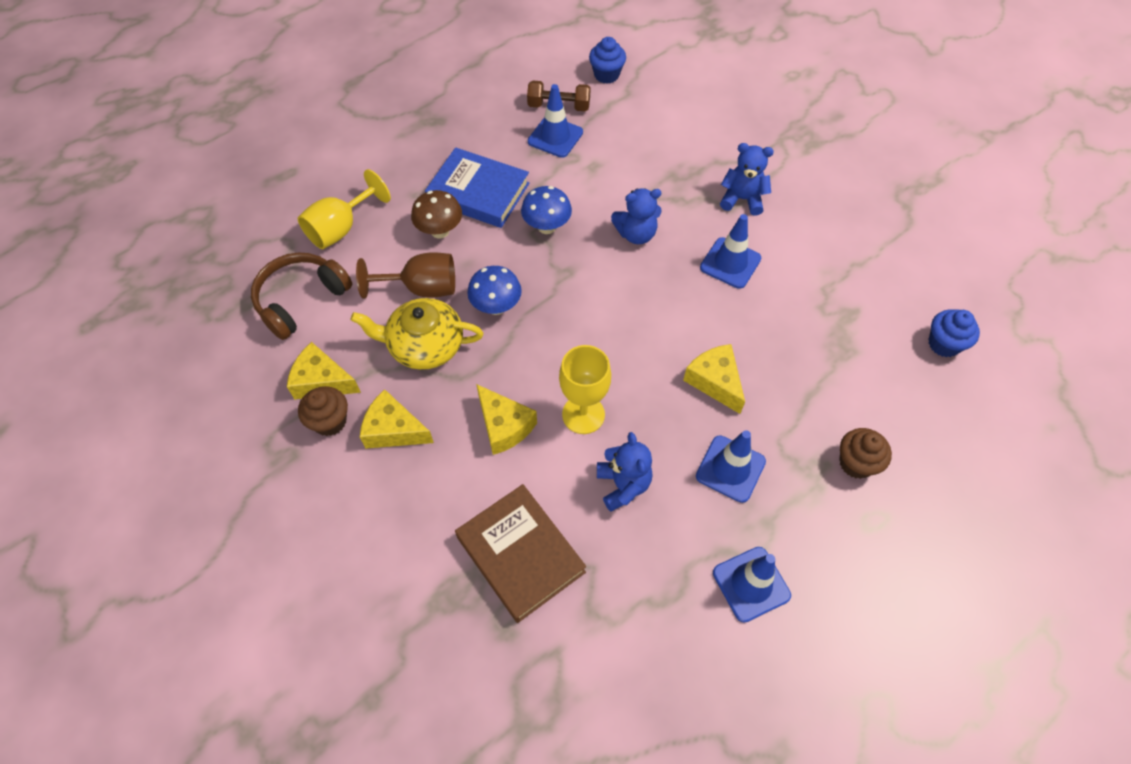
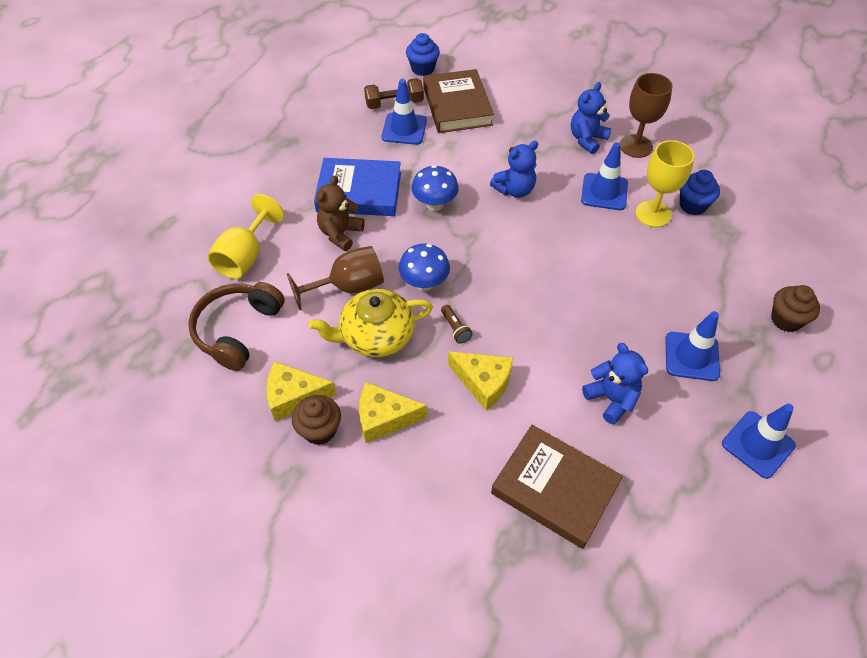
camera: 20 degrees left, 5 degrees down
(440, 231) = (340, 233): brown mushroom -> brown teddy bear
(504, 362) = (455, 328): none -> brown flashlight
(583, 414) = (547, 351): yellow goblet -> yellow goblet (653, 214)
(622, 126) = (457, 106): none -> brown book
(715, 381) = (642, 290): yellow cheese -> none
(742, 199) = (587, 139): blue teddy bear -> blue teddy bear turned 45 degrees counterclockwise
(792, 221) = (636, 146): none -> brown goblet
(943, 344) = (800, 208): blue cupcake -> blue cupcake (692, 205)

